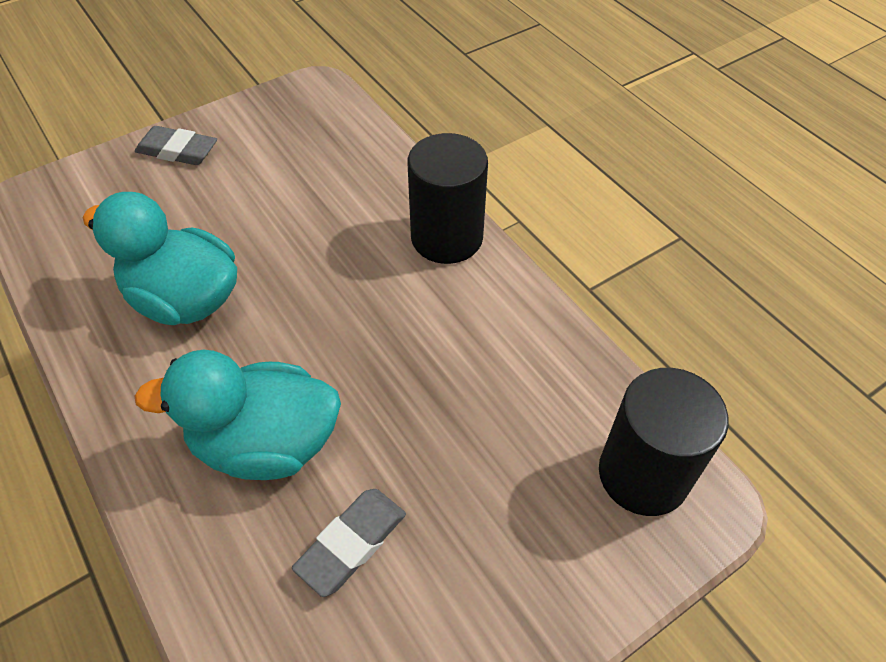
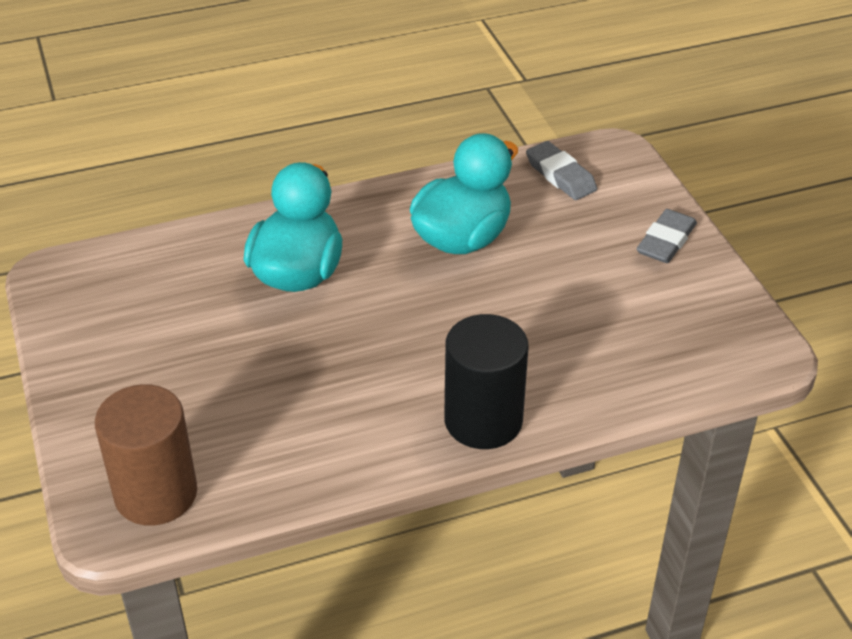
camera: 105 degrees right, 10 degrees down
(351, 543) = (194, 308): grey eraser -> grey eraser (560, 175)
(643, 474) = (156, 493): black cylinder -> brown cylinder

